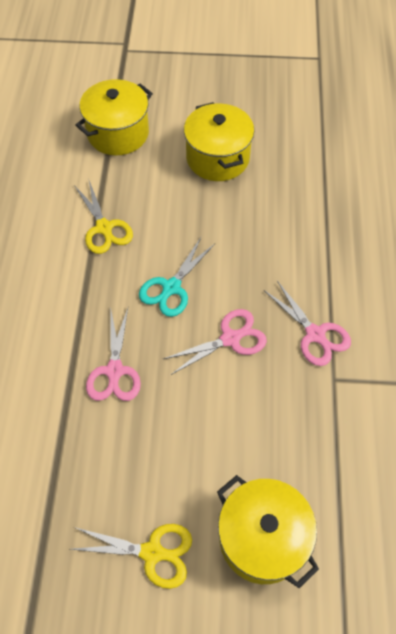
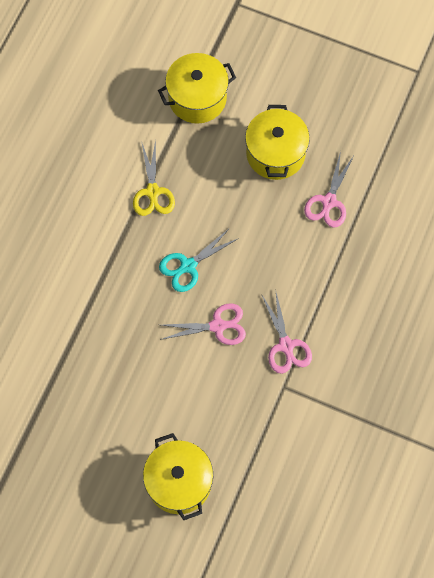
camera: 20 degrees right, 10 degrees up
(114, 371) = (118, 321): pink scissors -> pink scissors (329, 201)
(152, 552) = (99, 464): yellow scissors -> none

